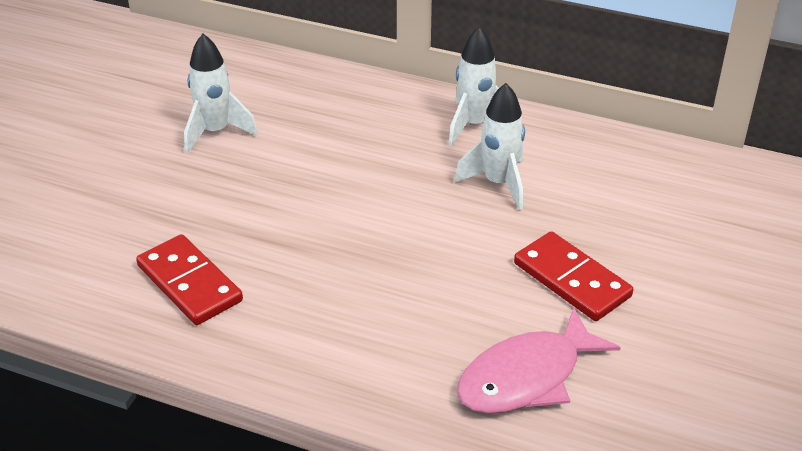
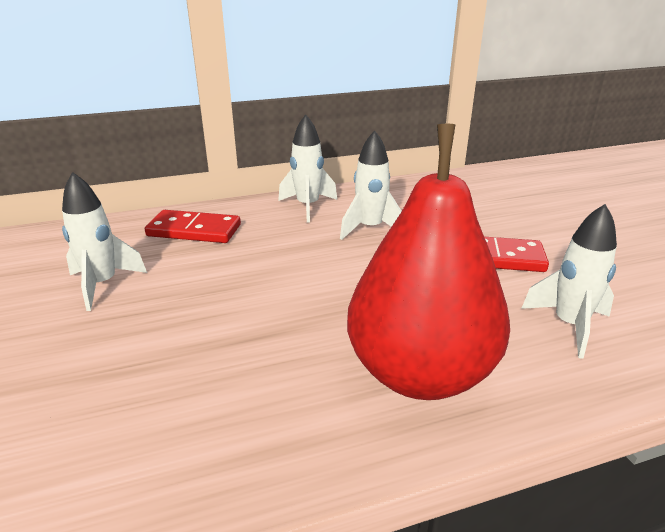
camera: 40 degrees left, 10 degrees down
(190, 283) = (219, 413): red domino -> red domino (194, 230)
(348, 338) = (420, 374): none -> red pear
(527, 377) = (569, 325): pink fish -> white rocket

